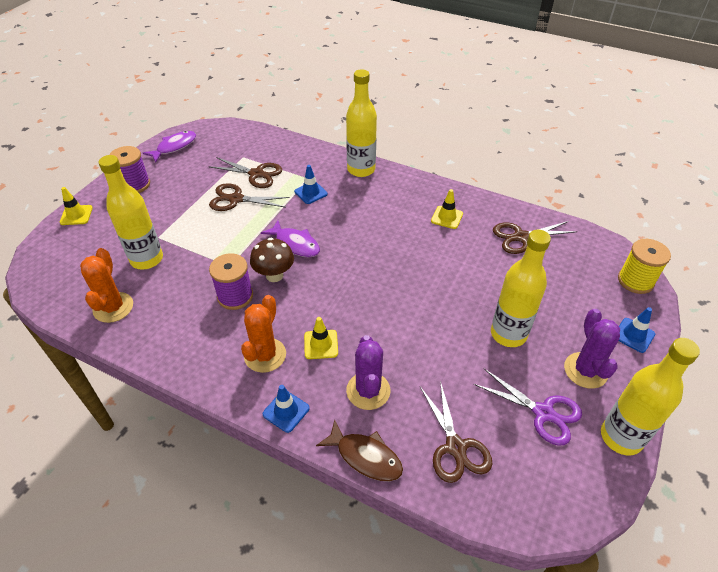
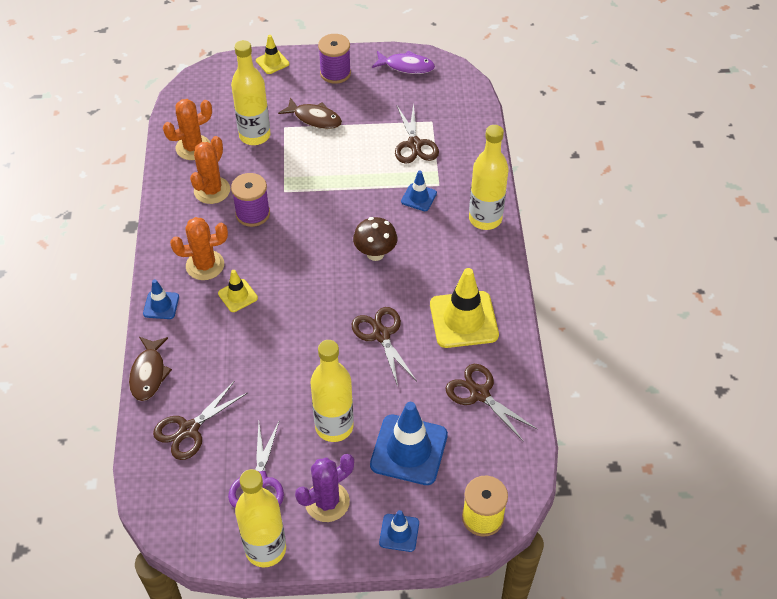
camera: 60 degrees right, 5 degrees up
(170, 215) = (315, 118): none -> brown fish
(180, 314) = (212, 190): none -> orange cactus
(236, 199) = (368, 149): brown scissors -> brown scissors (381, 335)
(274, 275) = (293, 227): brown mushroom -> brown mushroom (375, 253)
(295, 244) = (341, 221): purple fish -> none
(368, 391) = (210, 349): purple cactus -> none
(447, 217) = (463, 320): yellow traffic cone -> yellow traffic cone, size x1.93
(554, 297) = (409, 450): none -> blue traffic cone

